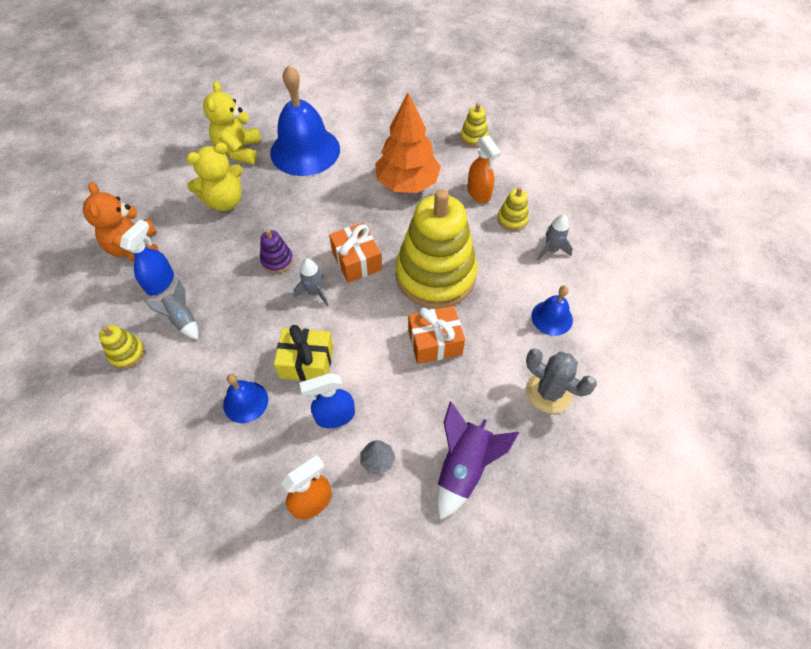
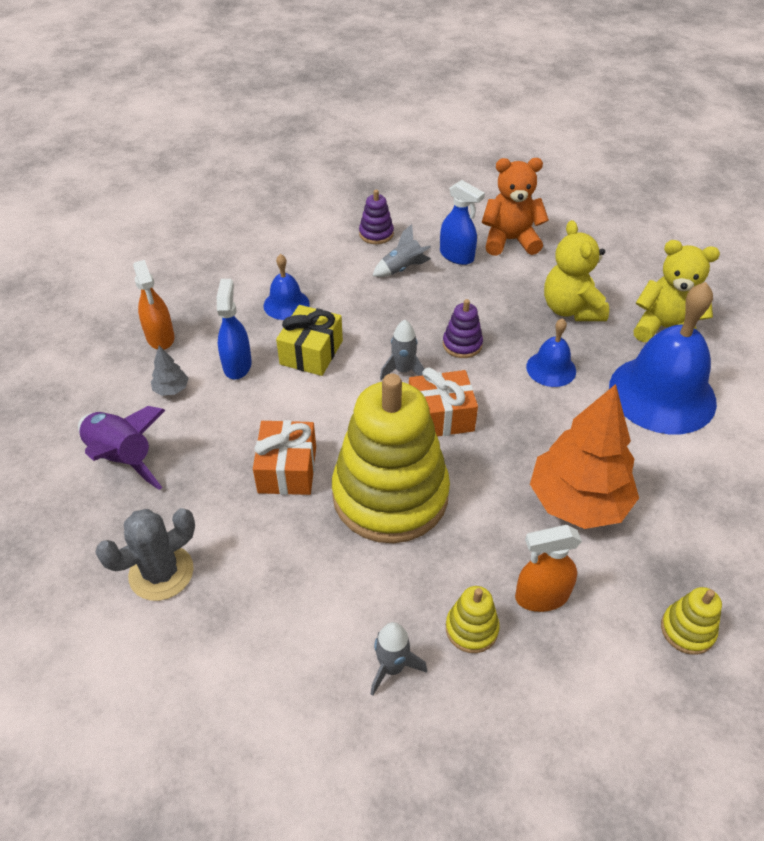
camera: 105 degrees right, 10 degrees down
(127, 353) = (376, 234): yellow stacking toy -> purple stacking toy
(552, 317) = (267, 619): blue bell -> blue bell (551, 369)

